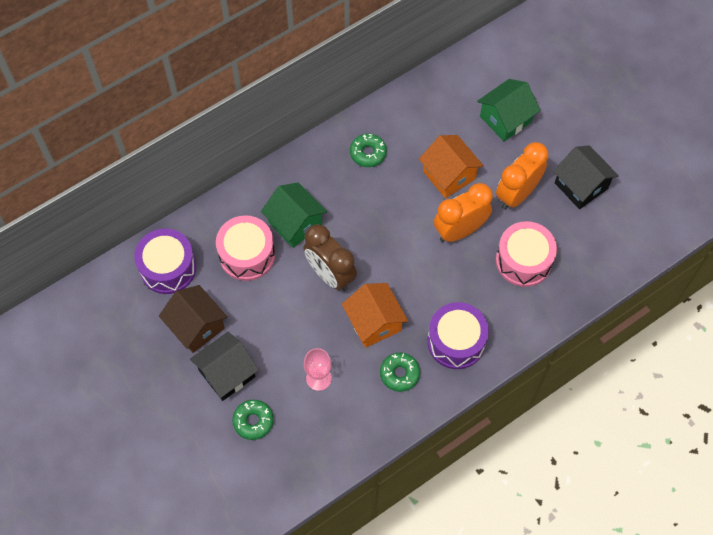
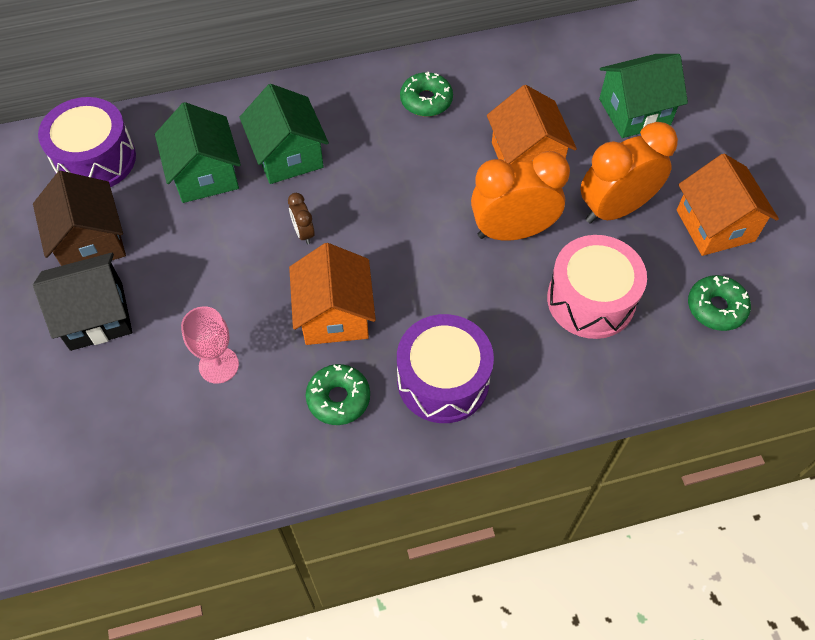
camera: 20 degrees right, 5 degrees down
(247, 255) = (205, 174): pink drum -> green house
(253, 421) = (96, 393): green donut -> green donut (716, 307)
(330, 274) = (303, 233): brown clock -> brown clock, size x0.44
(581, 186) = (715, 225): black house -> orange house

